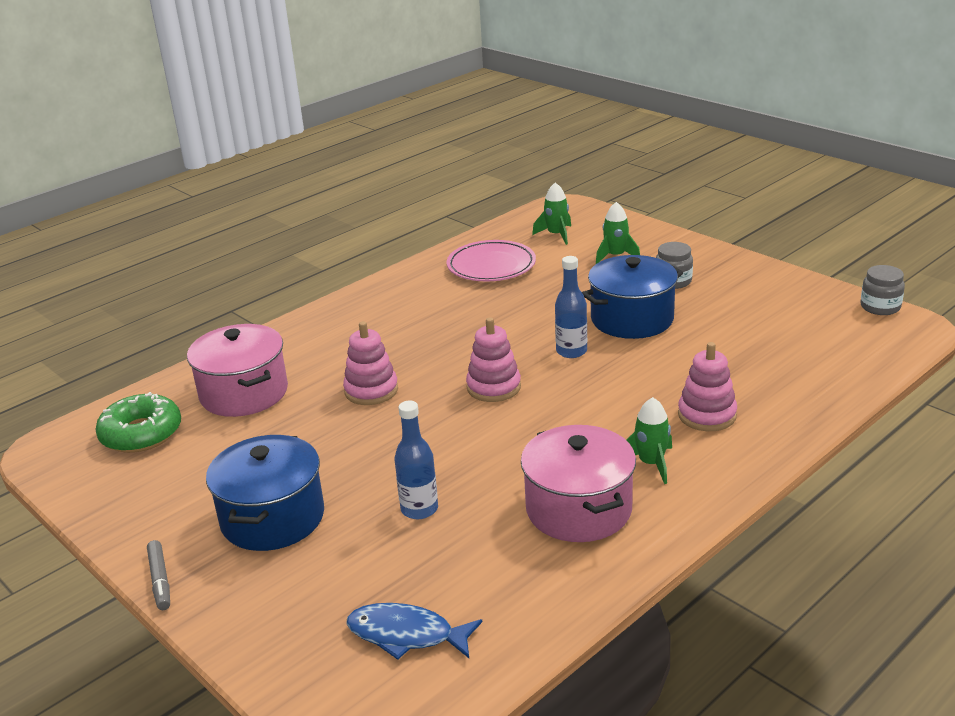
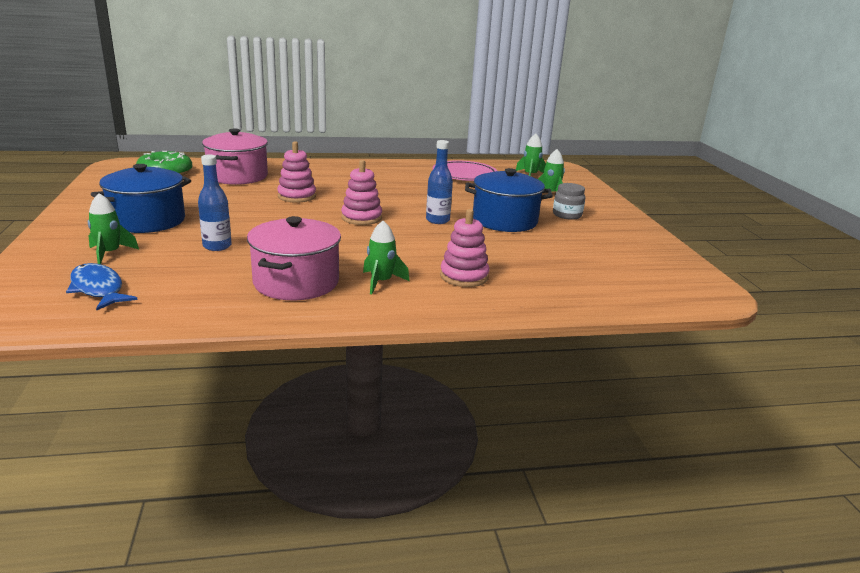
camera: 30 degrees right, 5 degrees down
(160, 580) = (56, 221): grey marker -> none
(324, 586) = (109, 253): none -> green rocket
(880, 307) = (705, 276): grey jar -> none

